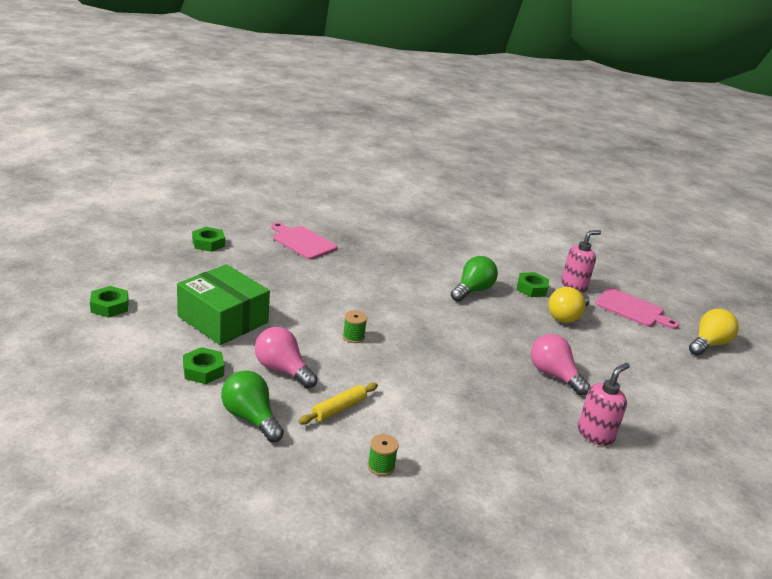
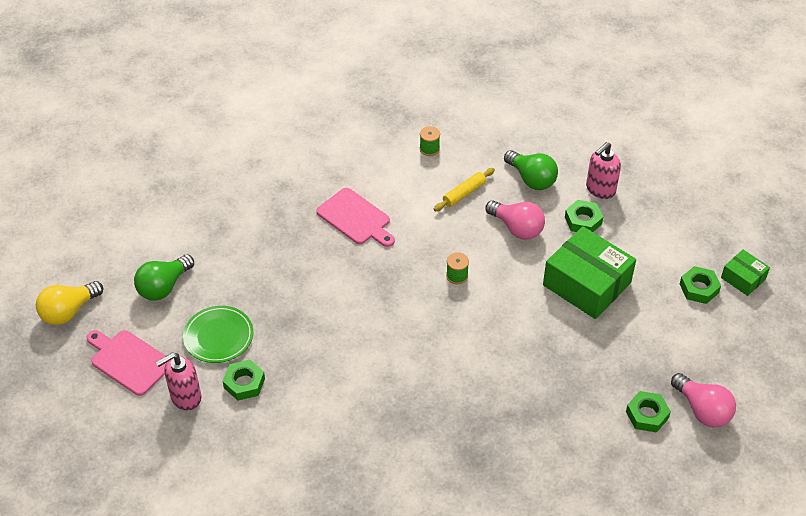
camera: 175 degrees left, 20 degrees up
(57, 309) = (743, 278): none -> green box
(302, 242) = (533, 439): pink cutting board -> pink cutting board (356, 218)
(472, 290) = (320, 368): green light bulb -> green light bulb (164, 287)
(553, 375) = (265, 249): pink light bulb -> pink light bulb (702, 410)
(566, 316) = (218, 336): yellow light bulb -> green plate
(595, 434) = (251, 189): pink soap dispenser -> pink soap dispenser (600, 189)

